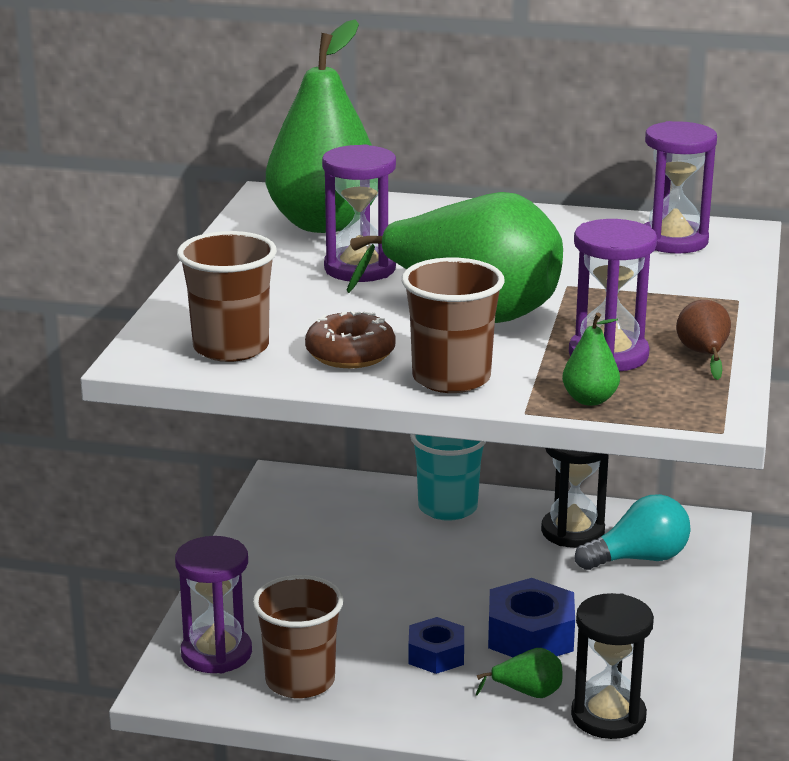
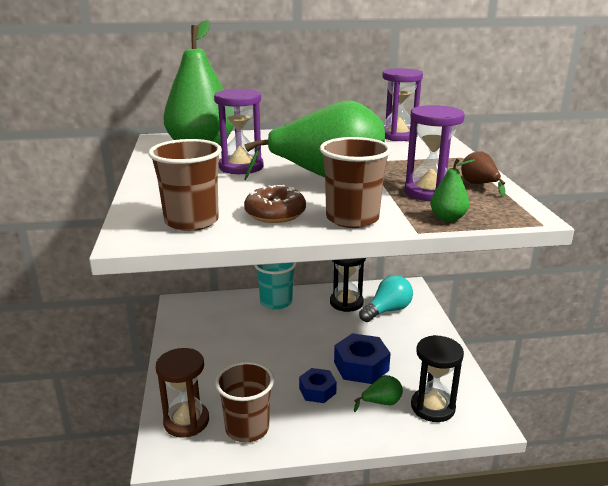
camera: 20 degrees left, 0 degrees up
(216, 653) = (186, 421): purple hourglass -> brown hourglass

